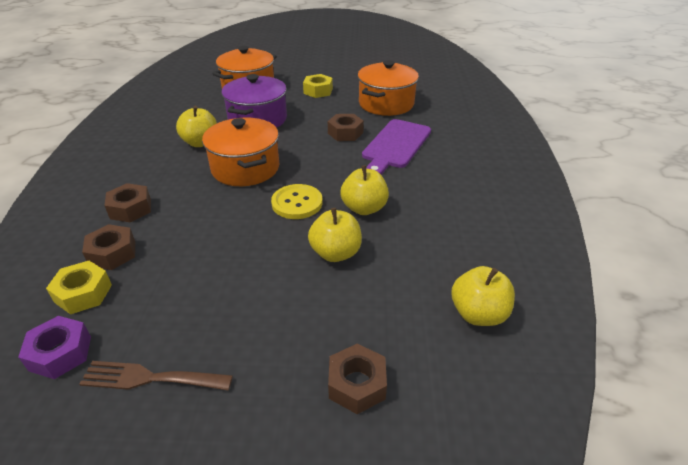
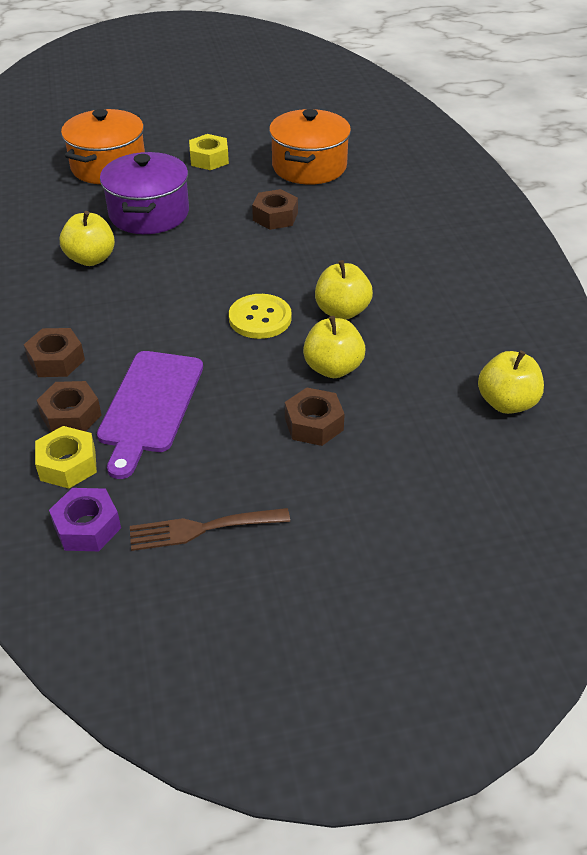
camera: 15 degrees left, 5 degrees up
(245, 168) = (171, 284): orange pot -> none
(357, 384) = (413, 490): brown nut -> brown nut (314, 424)
(395, 145) = (345, 225): purple cutting board -> purple cutting board (149, 406)

